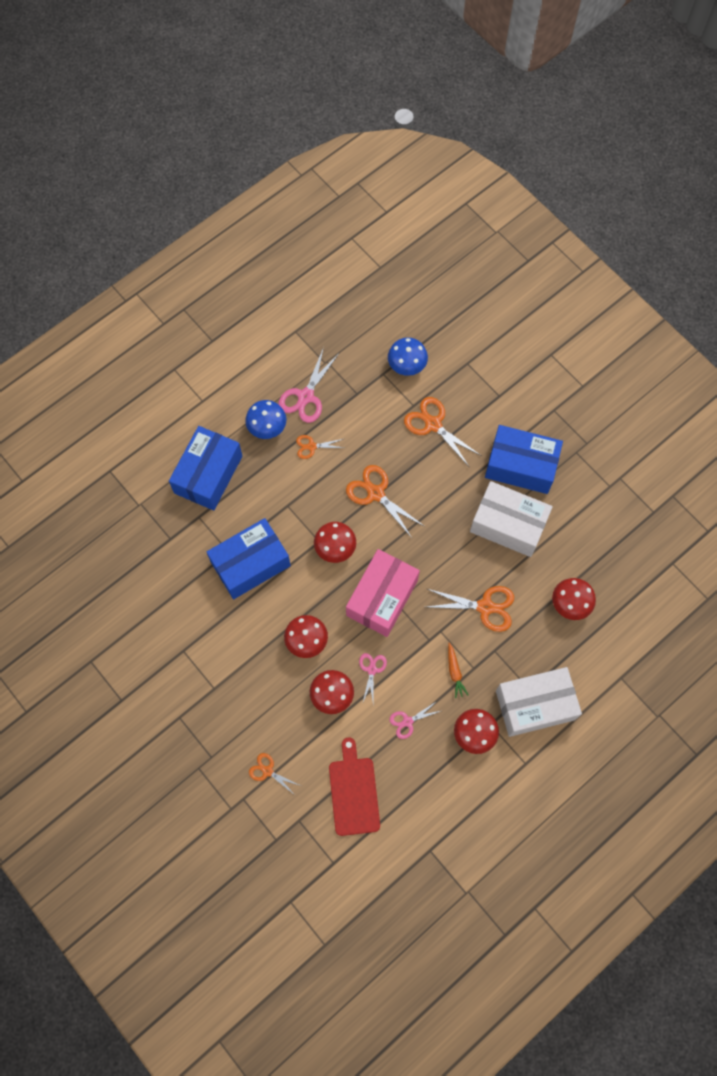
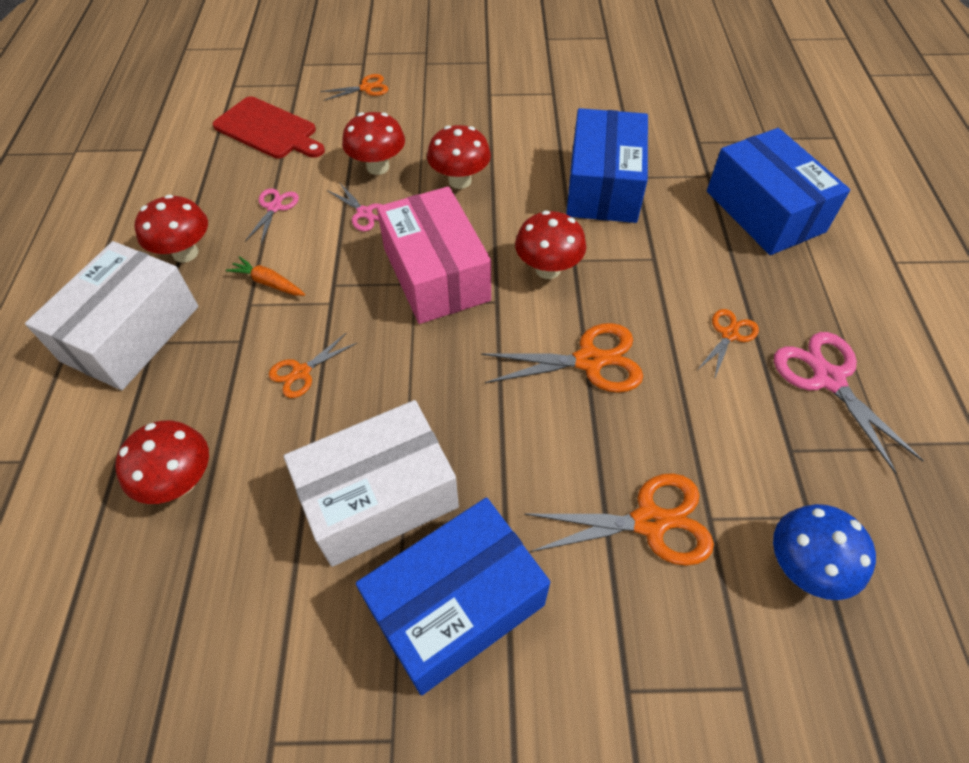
camera: 130 degrees right, 15 degrees down
(267, 428) = (798, 304): blue mushroom -> none
(485, 607) = (301, 372): orange scissors -> orange scissors, size x0.58

